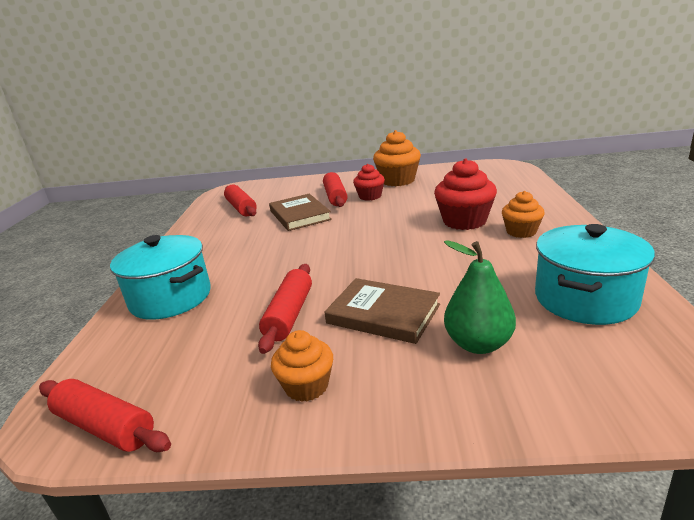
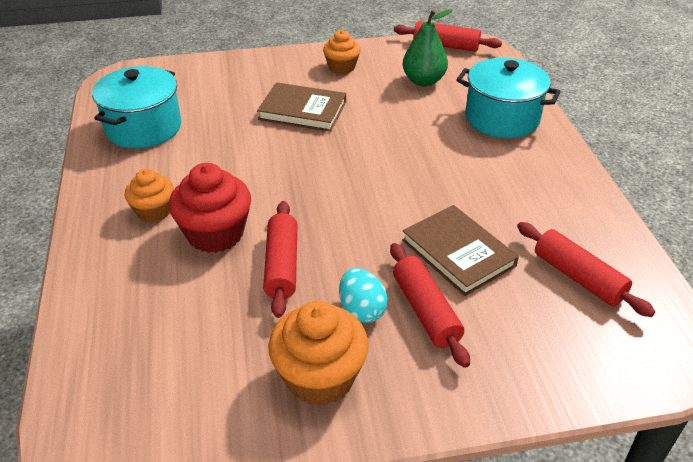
camera: 165 degrees right, 15 degrees up
(289, 315) = (379, 107): red rolling pin -> red rolling pin (282, 265)
(370, 196) = (362, 310): red cupcake -> turquoise egg
(478, 344) = (234, 93): green pear -> green pear (423, 81)

